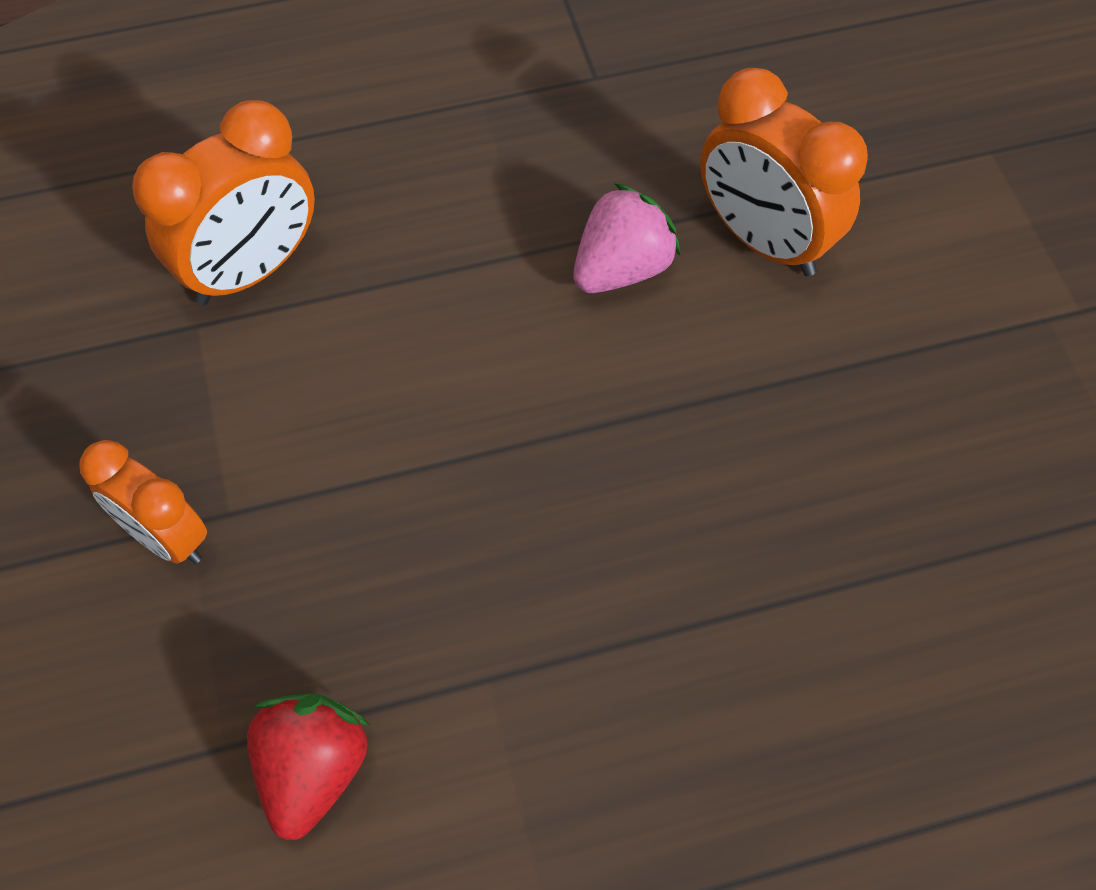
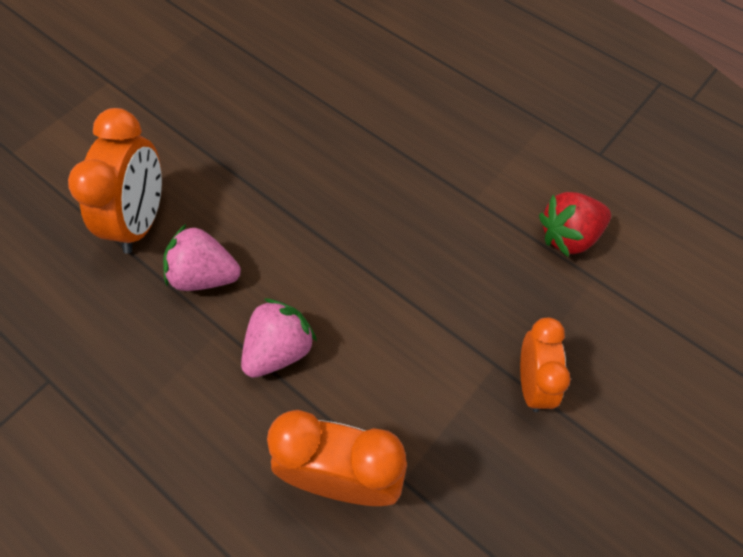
camera: 125 degrees left, 0 degrees up
(452, 293) = (279, 350): none -> pink strawberry

